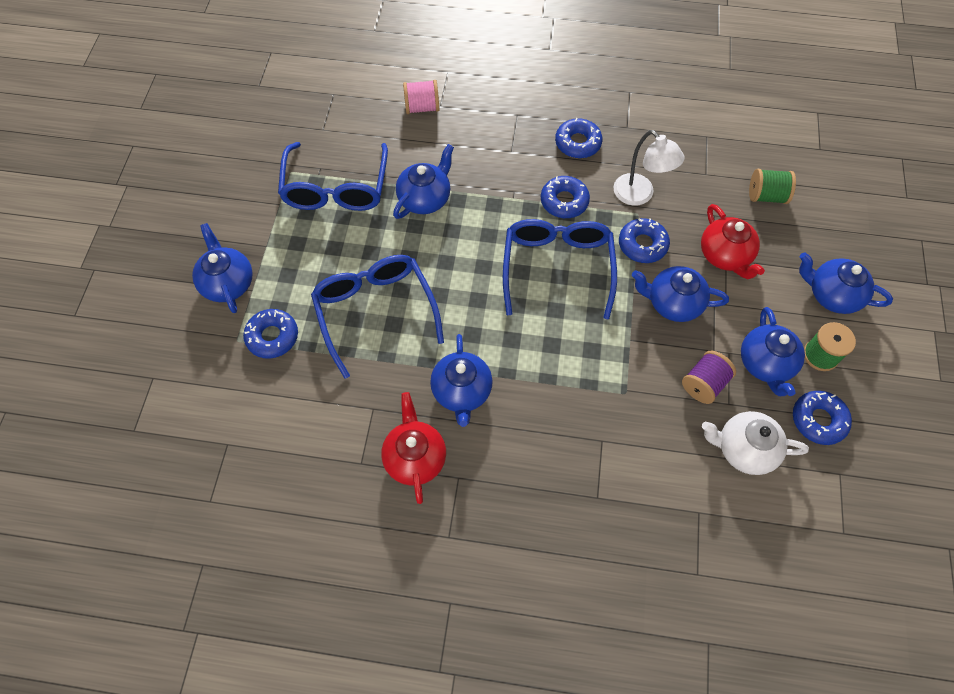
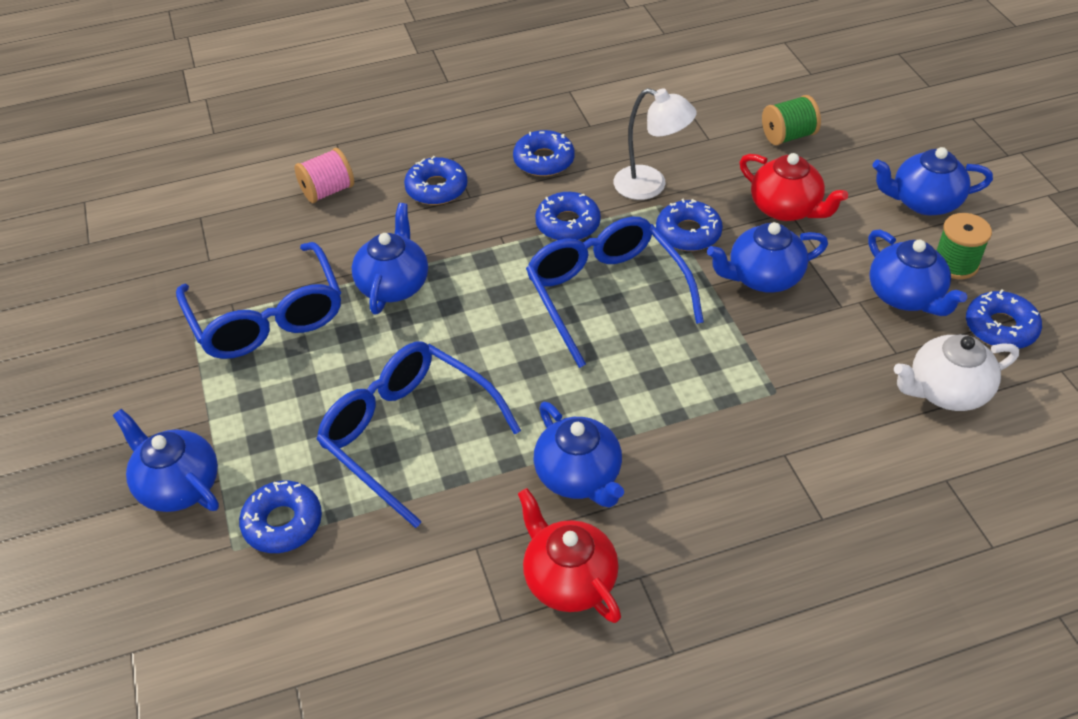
camera: 25 degrees left, 15 degrees down
(493, 135) = (436, 188): none -> blue donut
(703, 384) = (855, 344): purple spool -> none

